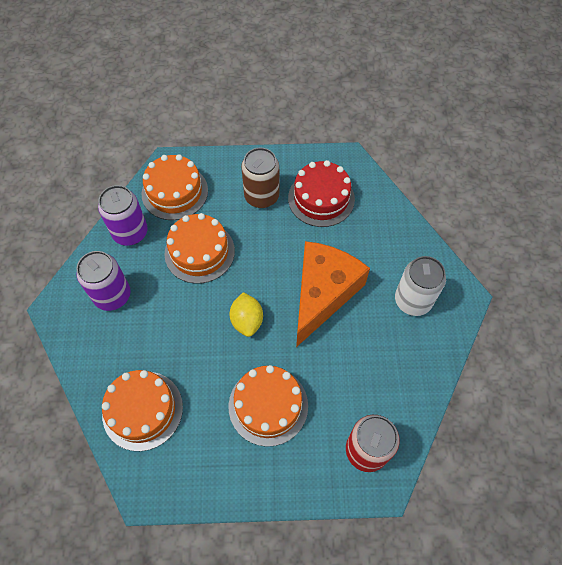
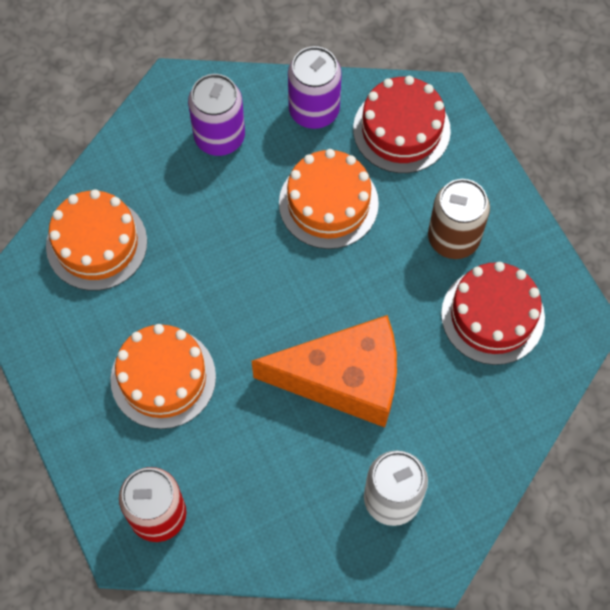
camera: 65 degrees right, 5 degrees up
(175, 192) = (401, 130): orange cake -> red cake
(247, 321) = (261, 304): yellow lemon -> none

